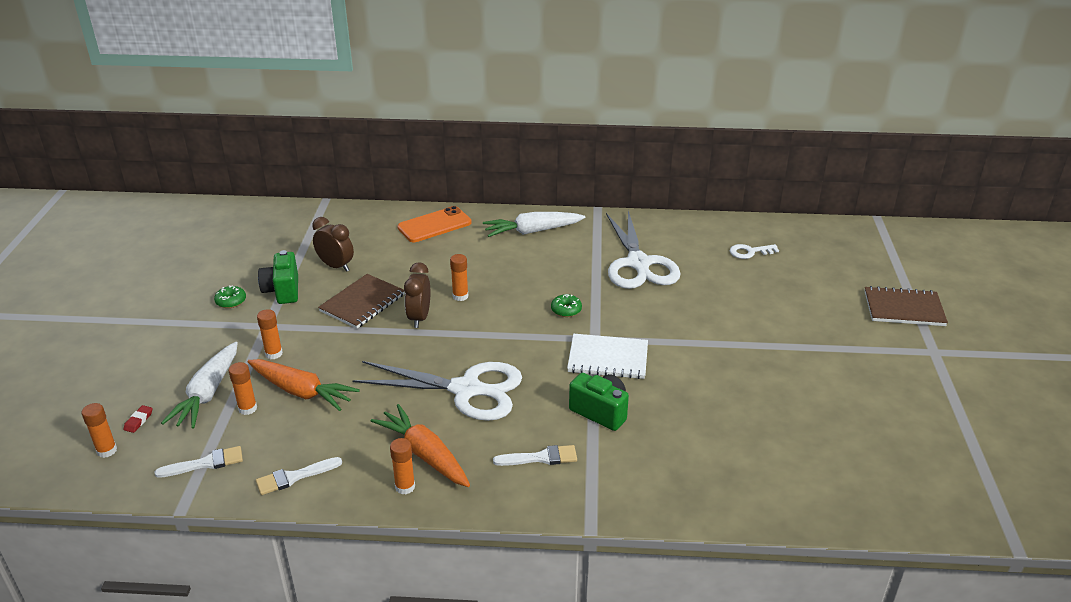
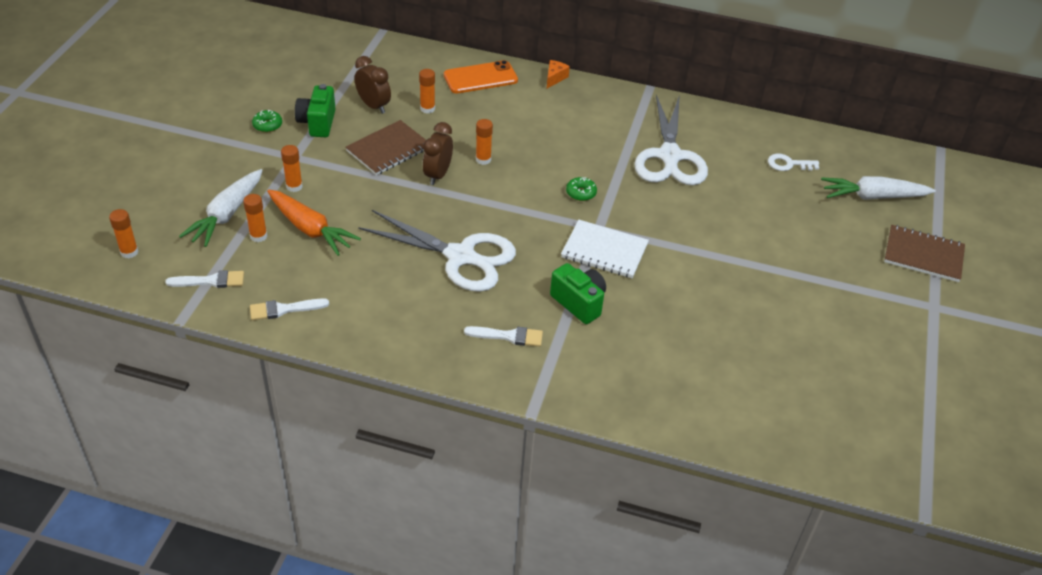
camera: 10 degrees right, 10 degrees up
(138, 421) = (161, 229): red eraser -> none
(405, 487) = (378, 338): orange glue stick -> orange glue stick (427, 109)
(425, 454) = (404, 312): orange carrot -> none
(506, 214) = (555, 78): none -> orange cheese
(532, 231) = (575, 102): white carrot -> white carrot (873, 196)

